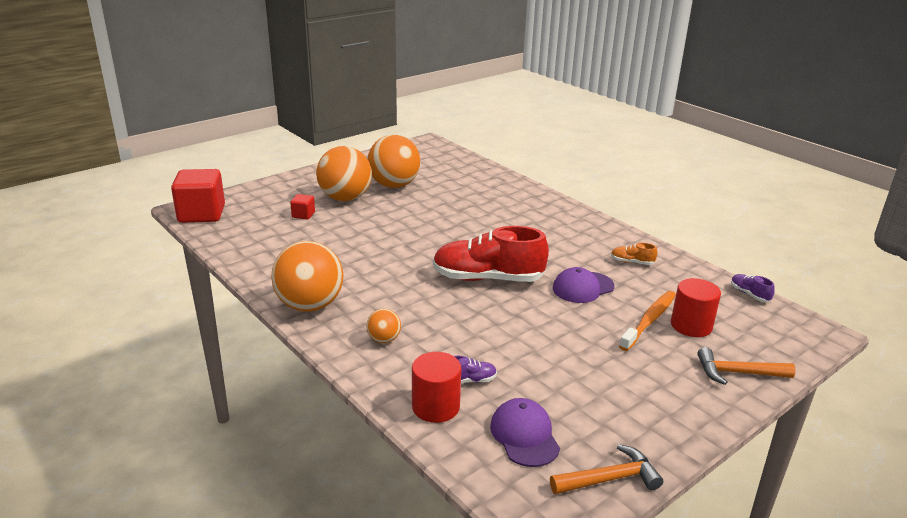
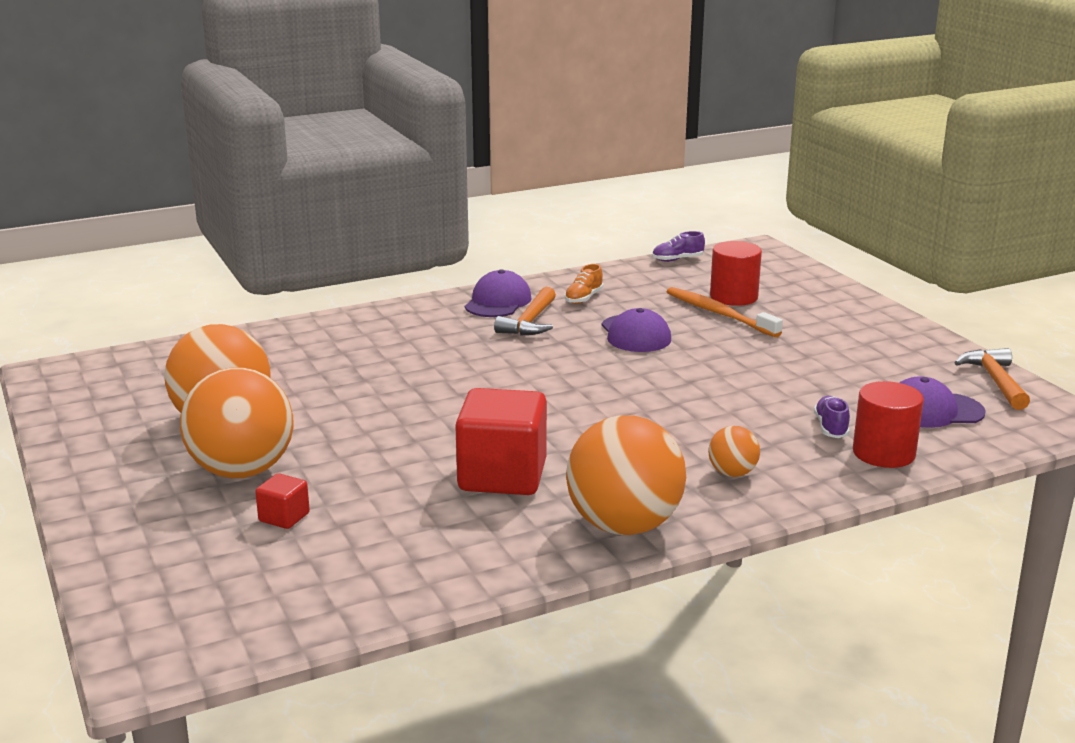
camera: 75 degrees left, 5 degrees down
(201, 214) = (191, 640): red cube -> red cube (502, 476)
(488, 278) = (591, 386): red shoe -> none
(599, 233) = (498, 302): none -> purple cap
(738, 373) = (823, 295): orange hammer -> orange hammer (530, 322)

